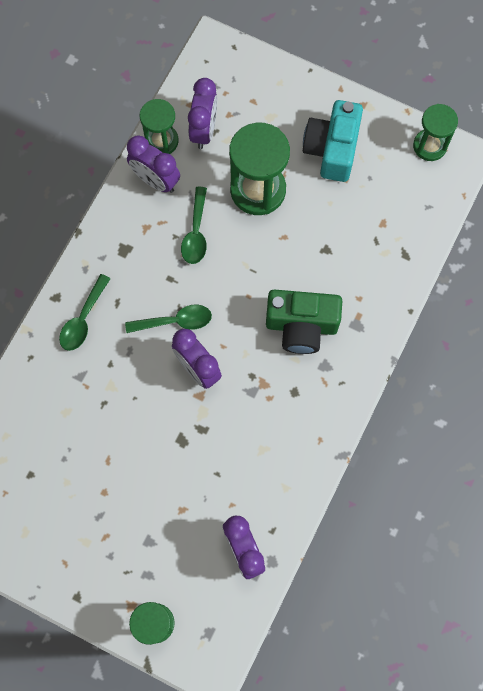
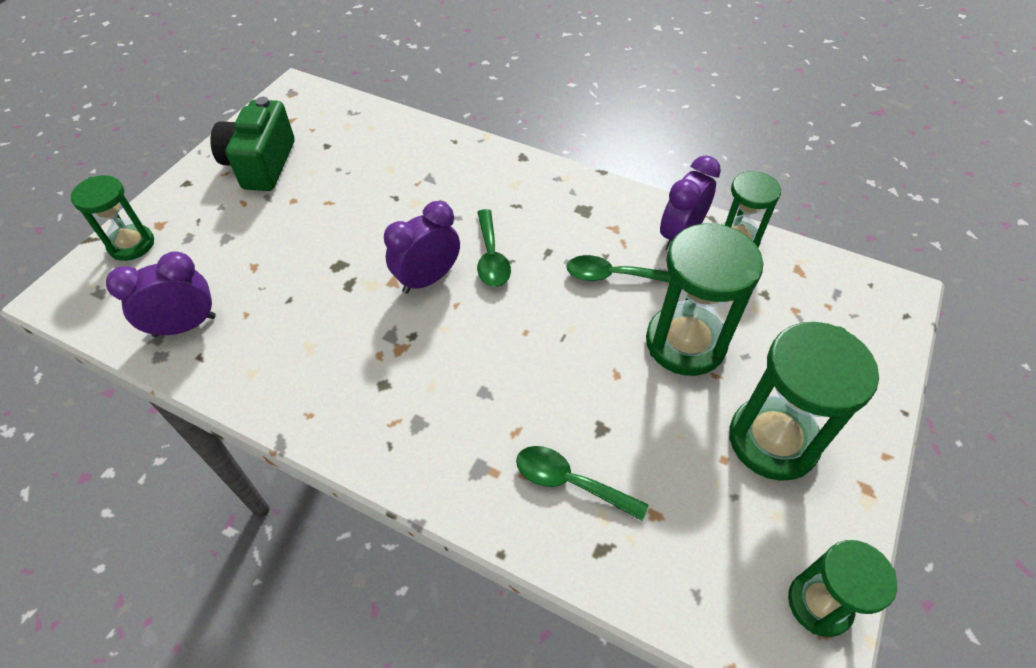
camera: 90 degrees right, 20 degrees down
(83, 319) = (496, 178): green spoon -> green spoon (569, 482)
(204, 130) = (763, 283): purple clock -> none
(301, 326) = (480, 394): green camera -> green camera (261, 164)
(332, 149) = (772, 440): turquoise camera -> green hourglass

